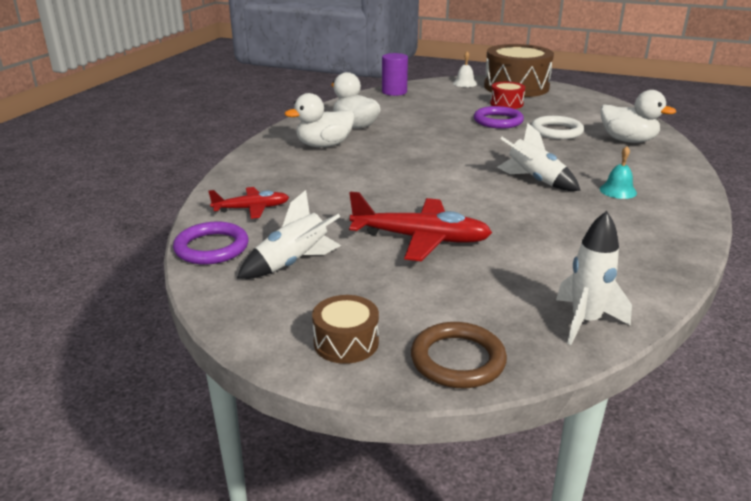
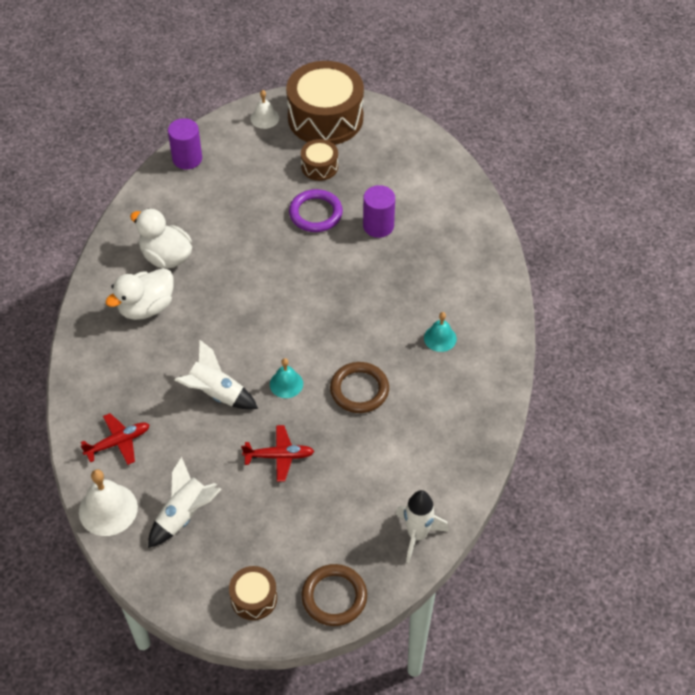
camera: 15 degrees left, 25 degrees up
(211, 247) = (108, 509): purple ring -> white bell
(420, 239) = (279, 456): red plane -> red plane, size x0.59
(443, 197) = (286, 384): none -> turquoise bell
(506, 104) = (319, 166): red drum -> brown drum
(523, 209) = (359, 390): none -> brown ring
(535, 180) = (365, 335): white rocket -> white rocket (216, 394)
(556, 131) = (378, 226): white ring -> purple cylinder
(628, 140) = (450, 233): white duck -> none

